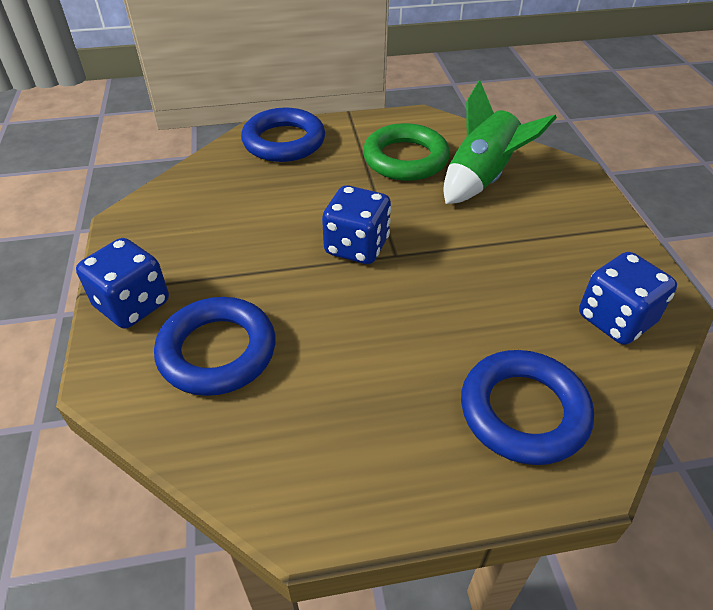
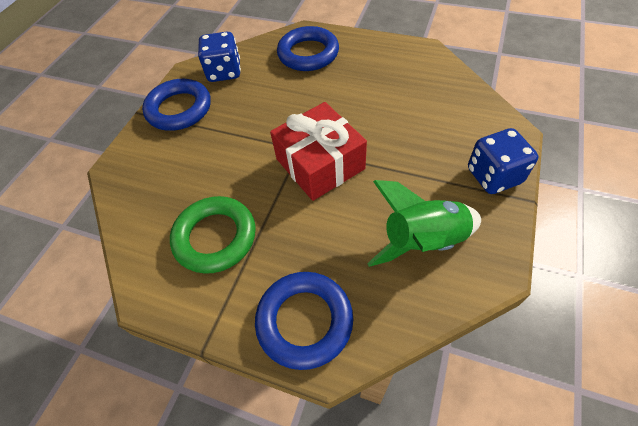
camera: 145 degrees left, 10 degrees up
(217, 351) = (442, 126): blue ring -> blue ring (179, 109)
(357, 246) = (320, 164): blue dice -> red gift
(482, 179) = (182, 188): green rocket -> green rocket (423, 241)

